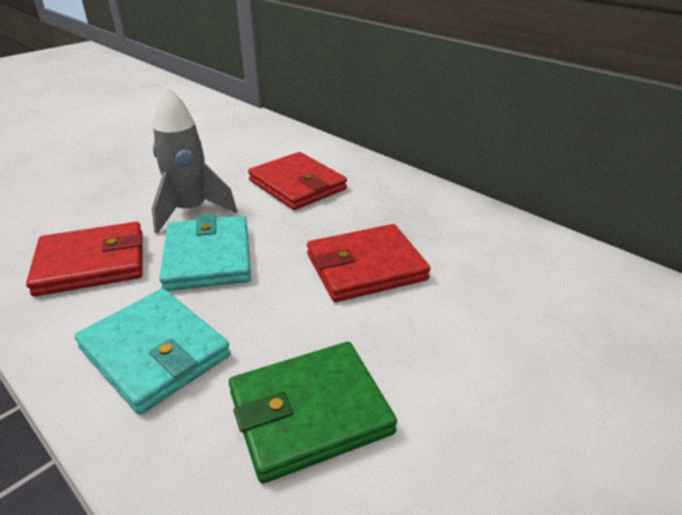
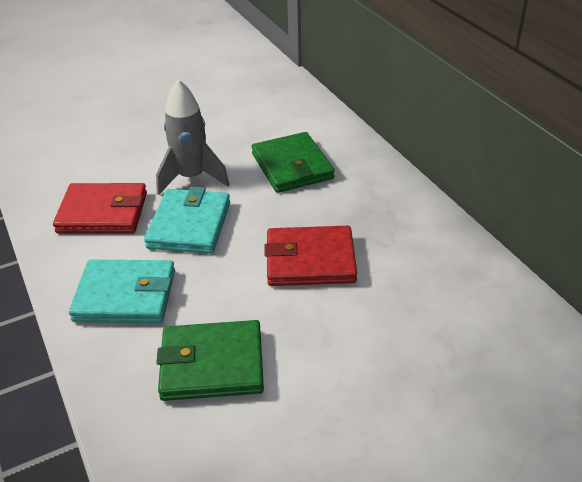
camera: 20 degrees right, 5 degrees up
(155, 352) = (125, 296): turquoise wallet -> turquoise wallet turned 60 degrees counterclockwise
(297, 185) = (292, 166): red wallet -> green wallet

